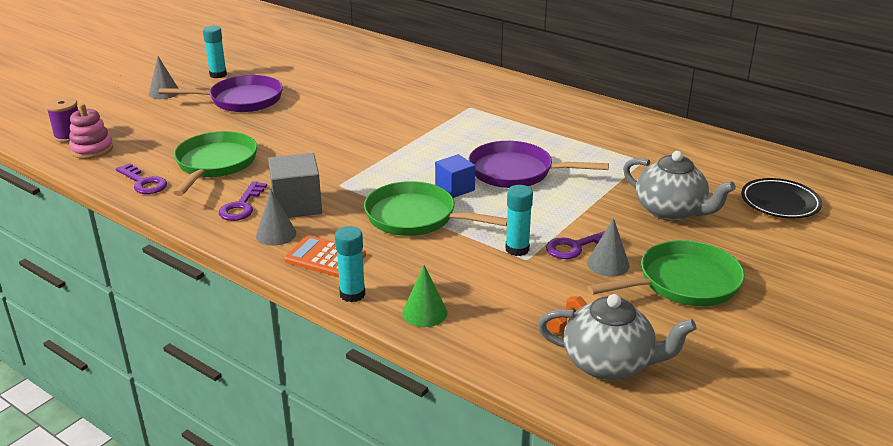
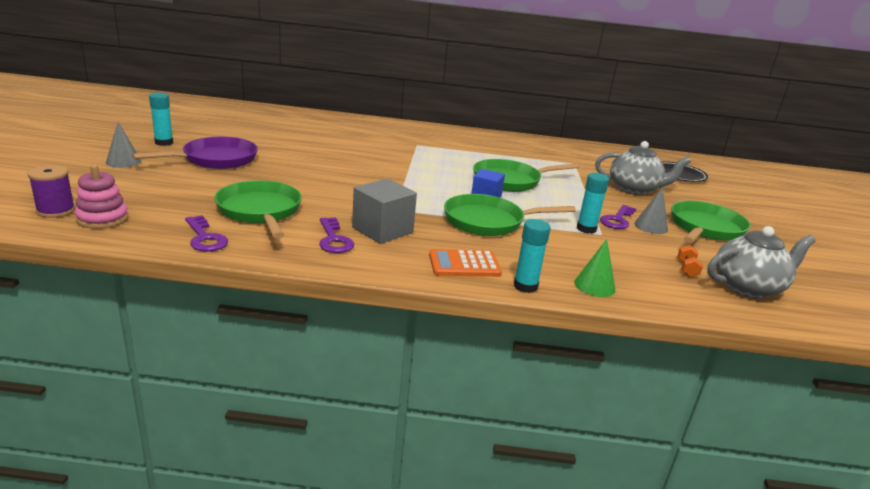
camera: 35 degrees left, 5 degrees down
(143, 182) = (205, 238): purple key -> purple key turned 45 degrees clockwise
(276, 234) = (397, 255): grey cone -> none
(516, 172) = (510, 181): purple pan -> green pan

